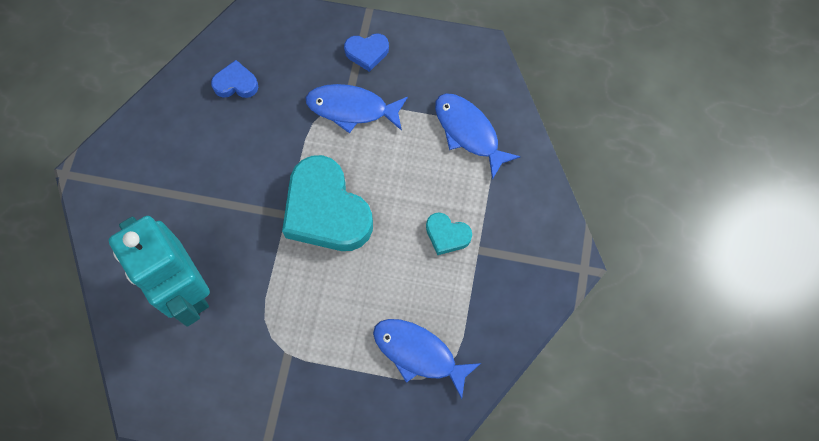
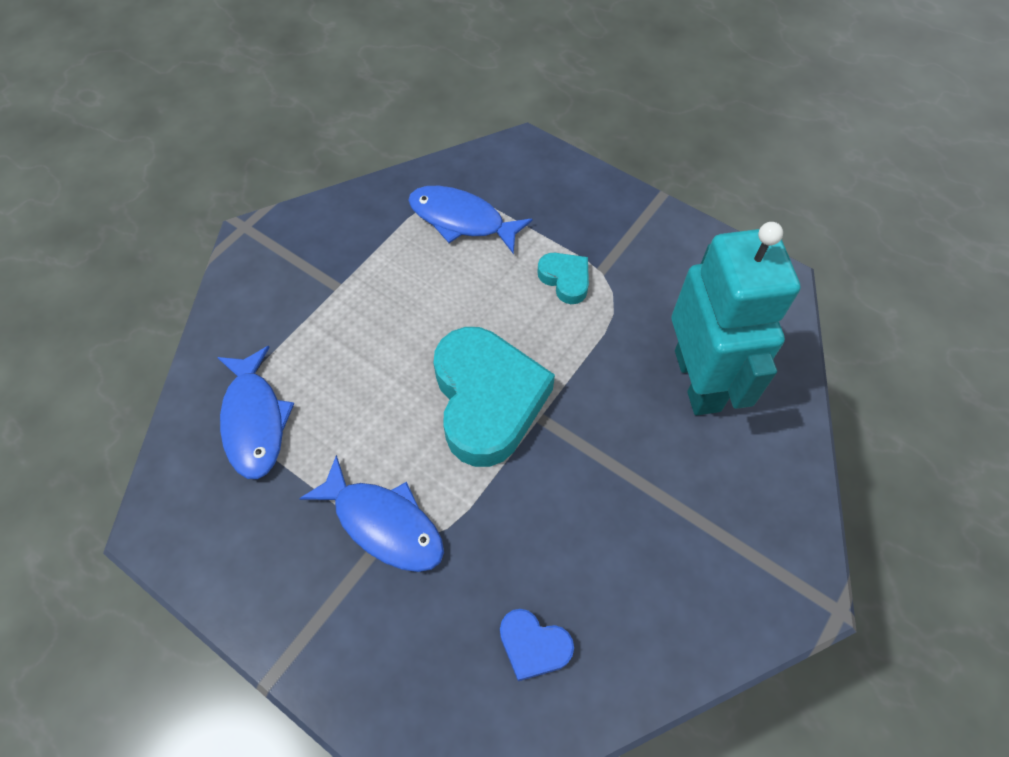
camera: 155 degrees left, 10 degrees down
(367, 52) = (313, 605): blue heart -> none
(419, 353) = (462, 220): blue fish -> blue fish turned 150 degrees clockwise
(447, 235) = (362, 315): turquoise heart -> turquoise heart (565, 279)

